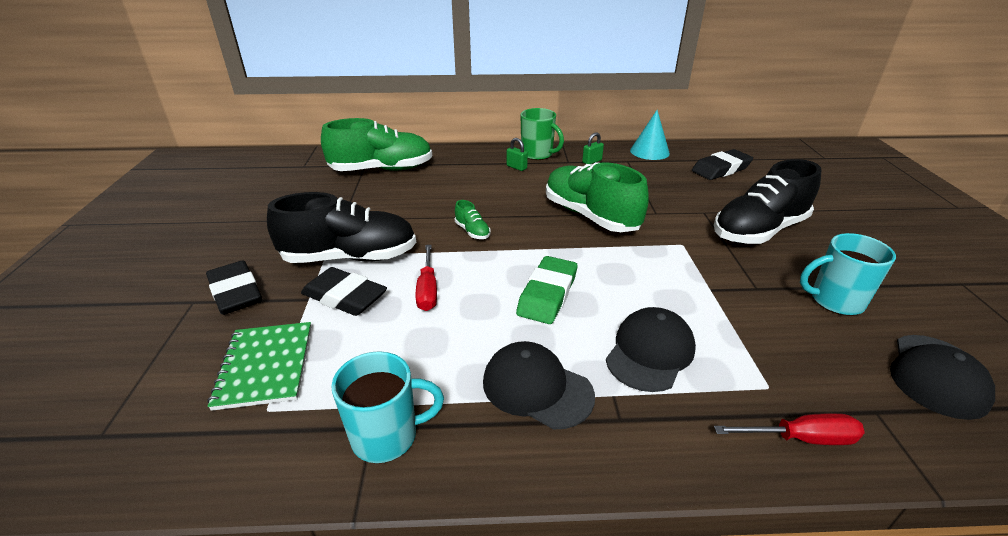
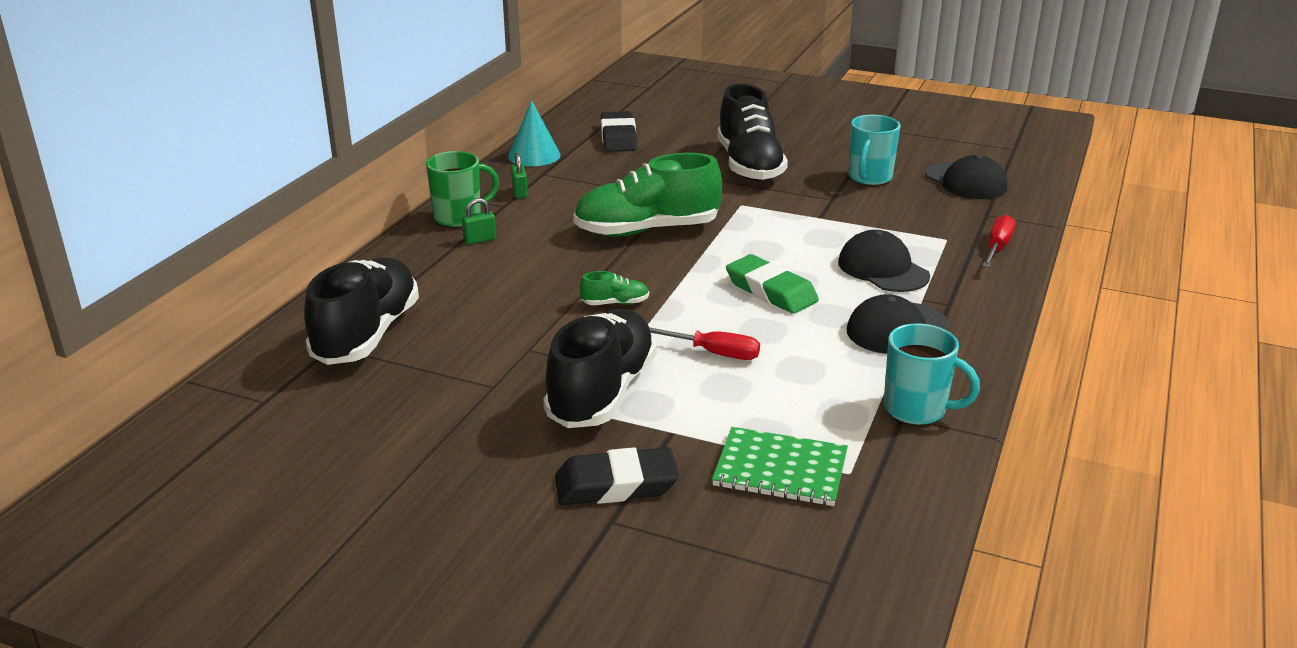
camera: 65 degrees left, 5 degrees down
(345, 297) = (687, 406): black eraser -> none
(382, 170) = (367, 335): green shoe -> black shoe
(387, 436) = (917, 410): turquoise mug -> turquoise mug turned 105 degrees clockwise

